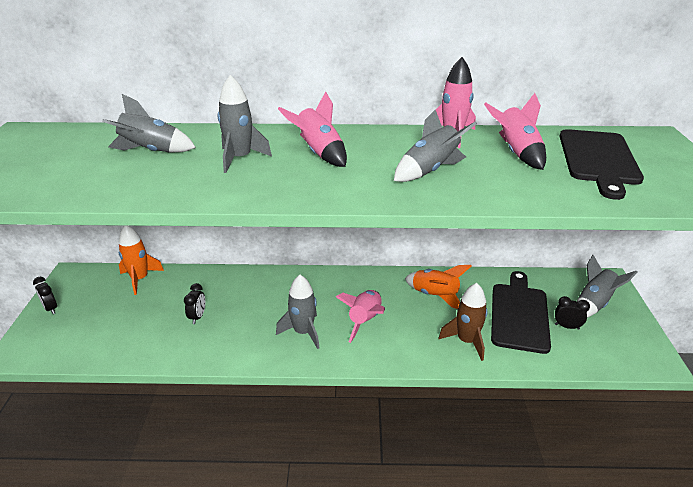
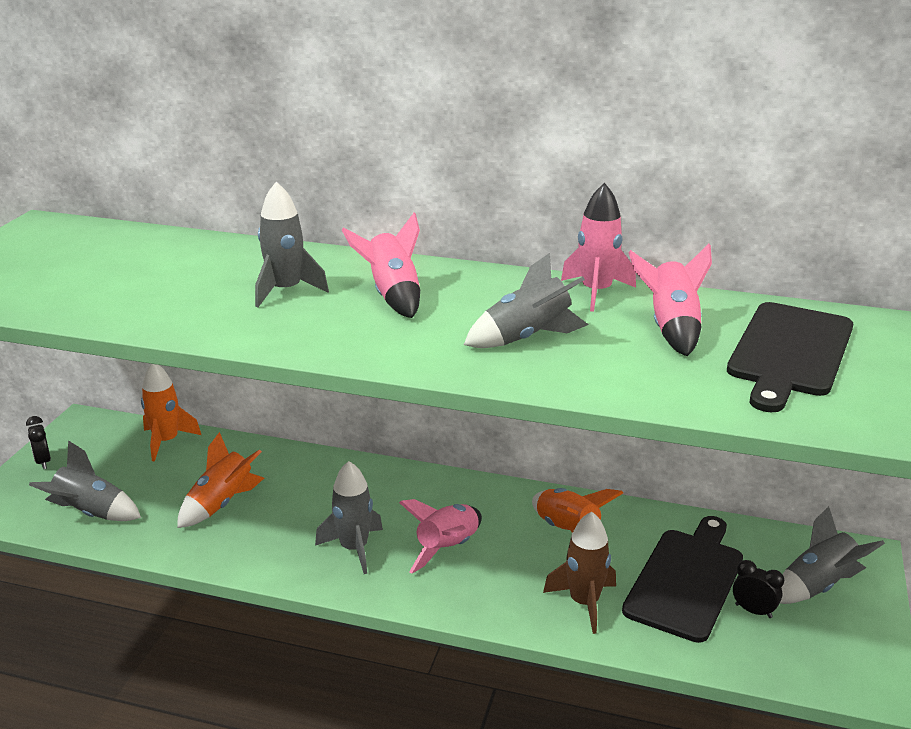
camera: 15 degrees right, 5 degrees down
(150, 151) = (181, 268): grey rocket -> grey rocket (90, 513)
(197, 317) = (222, 504): black clock -> orange rocket

